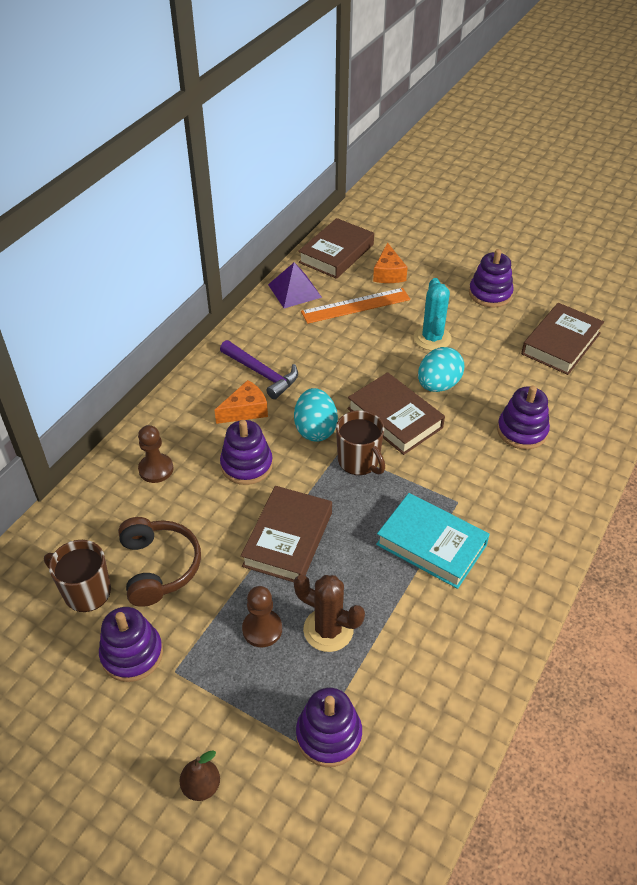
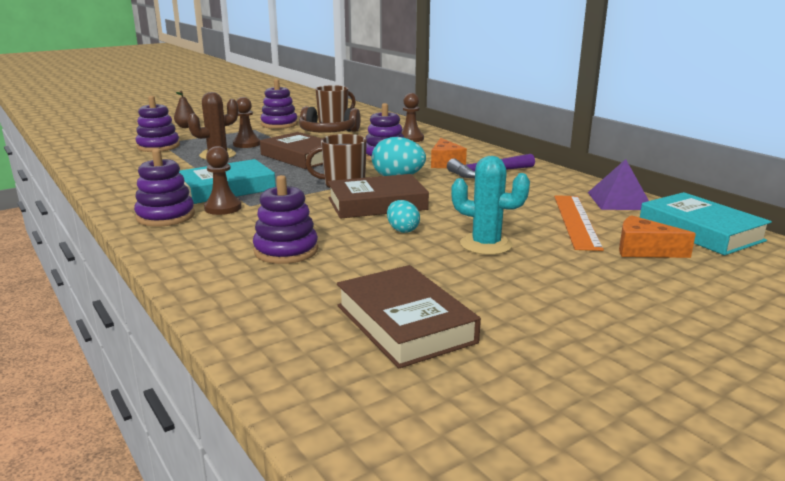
camera: 115 degrees right, 25 degrees down
(336, 253) = (700, 231): brown book -> turquoise book
(438, 385) = (402, 230): turquoise egg -> turquoise egg, size x0.60
(478, 516) = (223, 208): none -> brown pawn
(490, 294) = (564, 305): purple stacking toy -> purple stacking toy (165, 216)

